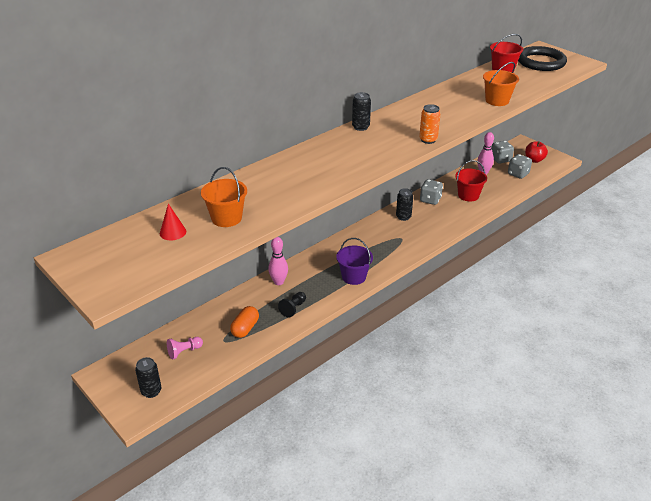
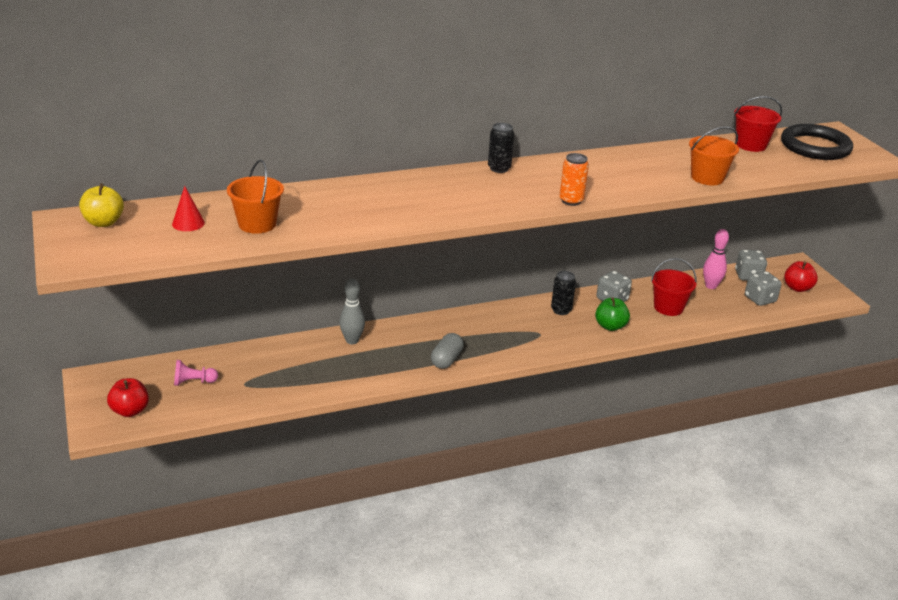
camera: 20 degrees right, 5 degrees down
(104, 250) = (103, 222): none -> yellow apple
(151, 391) = (130, 411): black can -> red apple
(245, 328) = (277, 378): orange capsule -> none
(279, 282) = (352, 340): pink bowling pin -> grey bowling pin
(293, 308) = (348, 373): black pawn -> none
(353, 277) = (446, 360): purple bucket -> grey capsule
(442, 219) = (610, 326): none -> green apple

